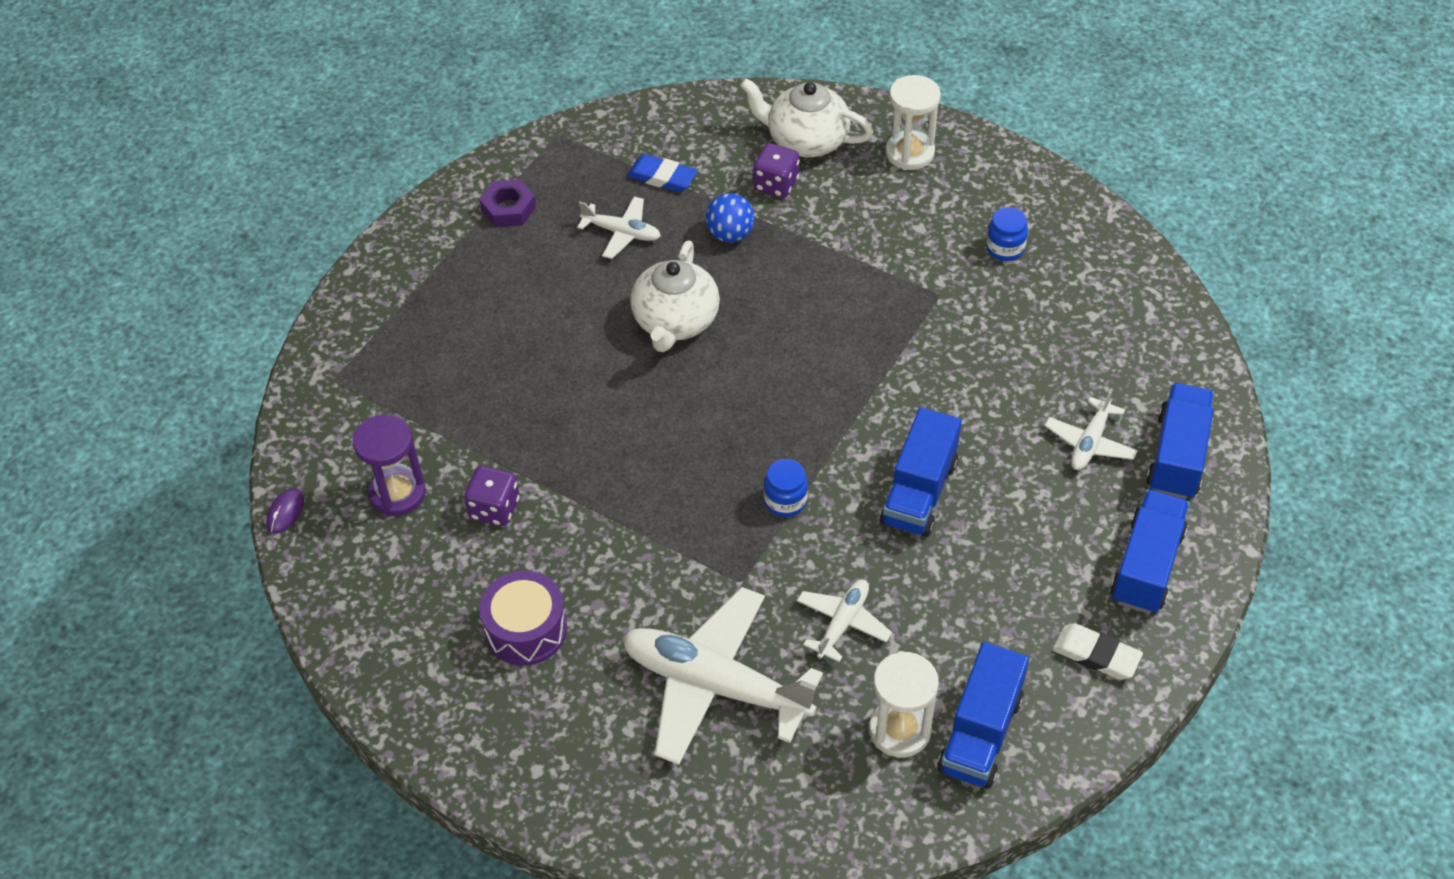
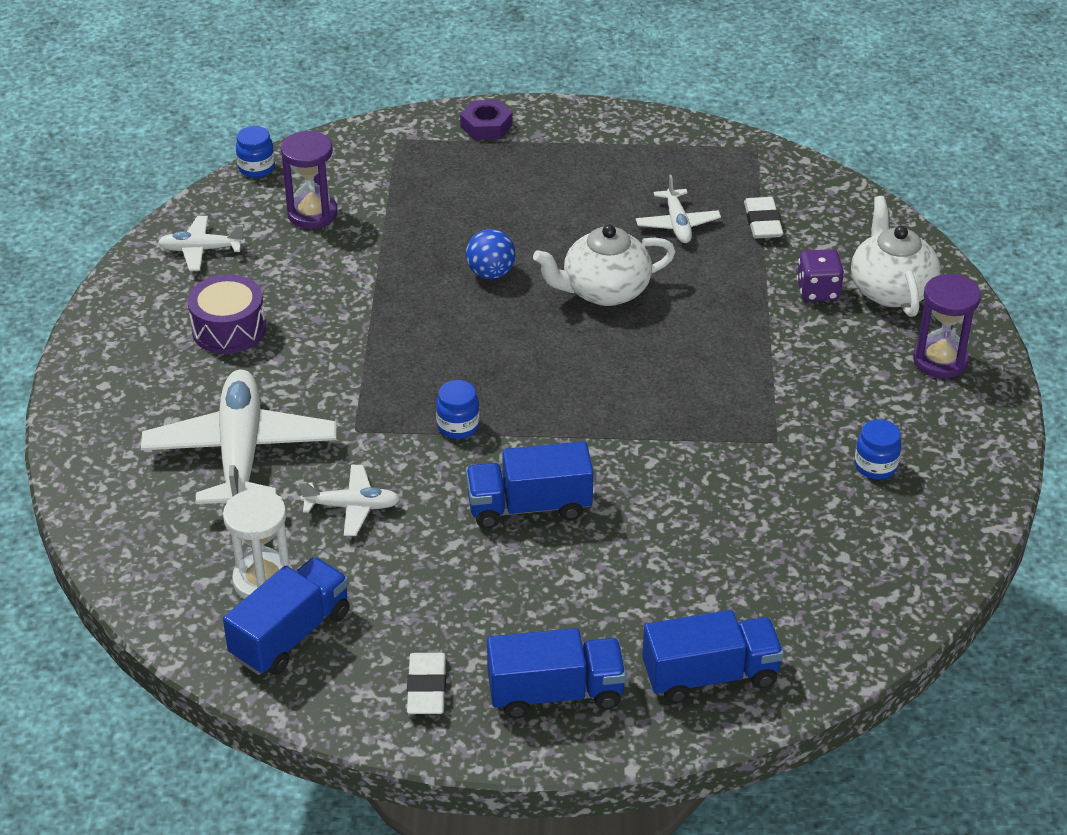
camera: 60 degrees right, 10 degrees down
(285, 512) = (256, 168): purple mouse -> blue jar
(494, 508) = (333, 268): purple dice -> none
(508, 208) = (648, 154): purple nut -> purple nut (486, 126)
(662, 177) = (762, 222): blue eraser -> white eraser
(730, 234) = (732, 286): blue ball -> blue ball (491, 273)
(909, 153) = (940, 361): white hourglass -> purple hourglass
(980, 733) = (291, 634): blue truck -> blue truck turned 135 degrees clockwise
(1090, 442) = (677, 605): white plane -> white plane (201, 250)

